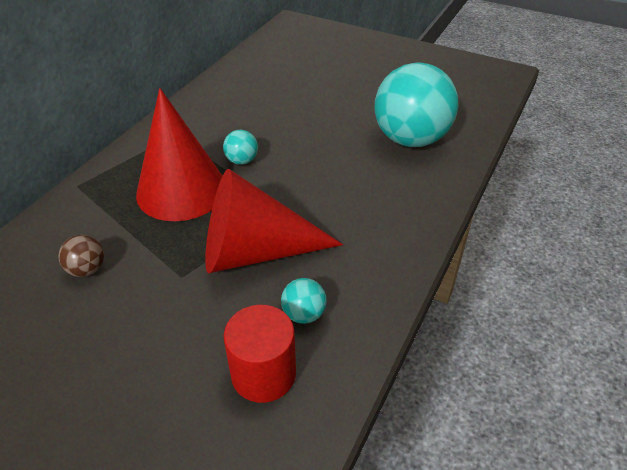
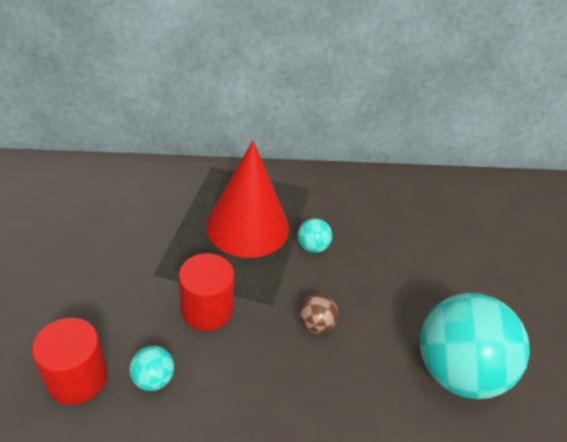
camera: 55 degrees right, 0 degrees up
(87, 269) = (132, 217): brown ball -> brown ball (316, 324)
(255, 252) = (207, 309): red cone -> red cylinder

